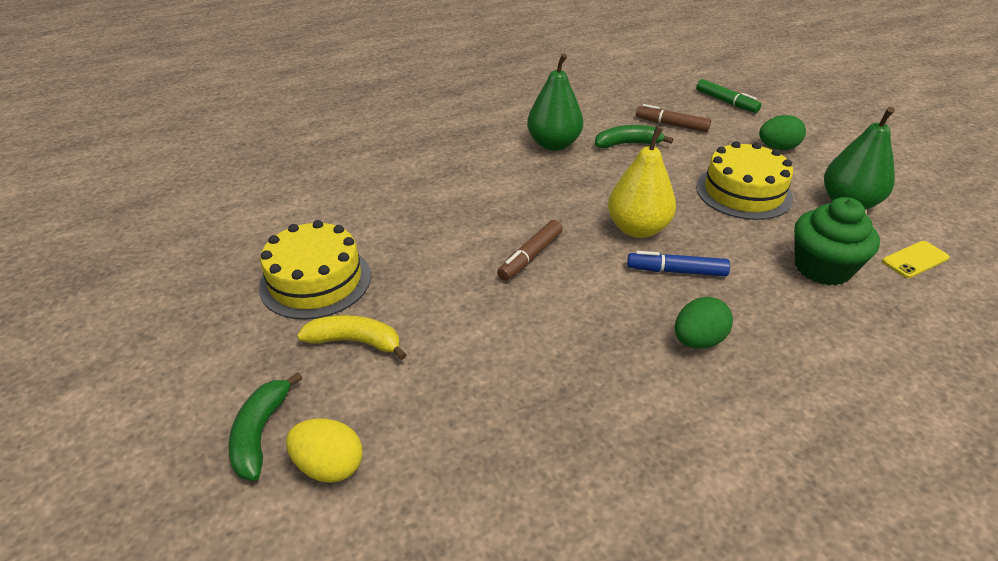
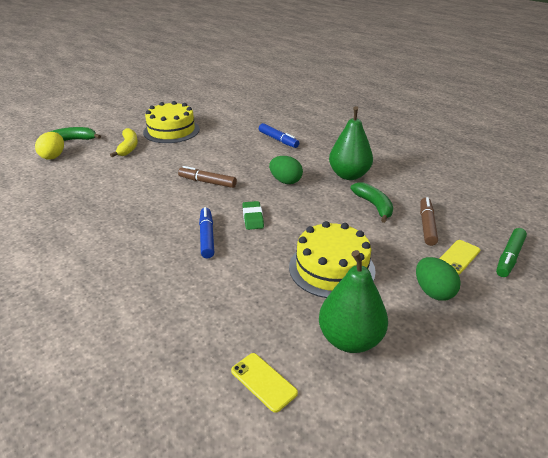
camera: 75 degrees right, 5 degrees down
(426, 177) = (278, 140): none -> blue marker
(637, 229) = (253, 218): yellow pear -> green eraser
(698, 340) = (134, 248): green egg -> green egg (285, 181)
(725, 123) = (458, 257): none -> yellow phone
(822, 268) = (231, 312): green cupcake -> none

